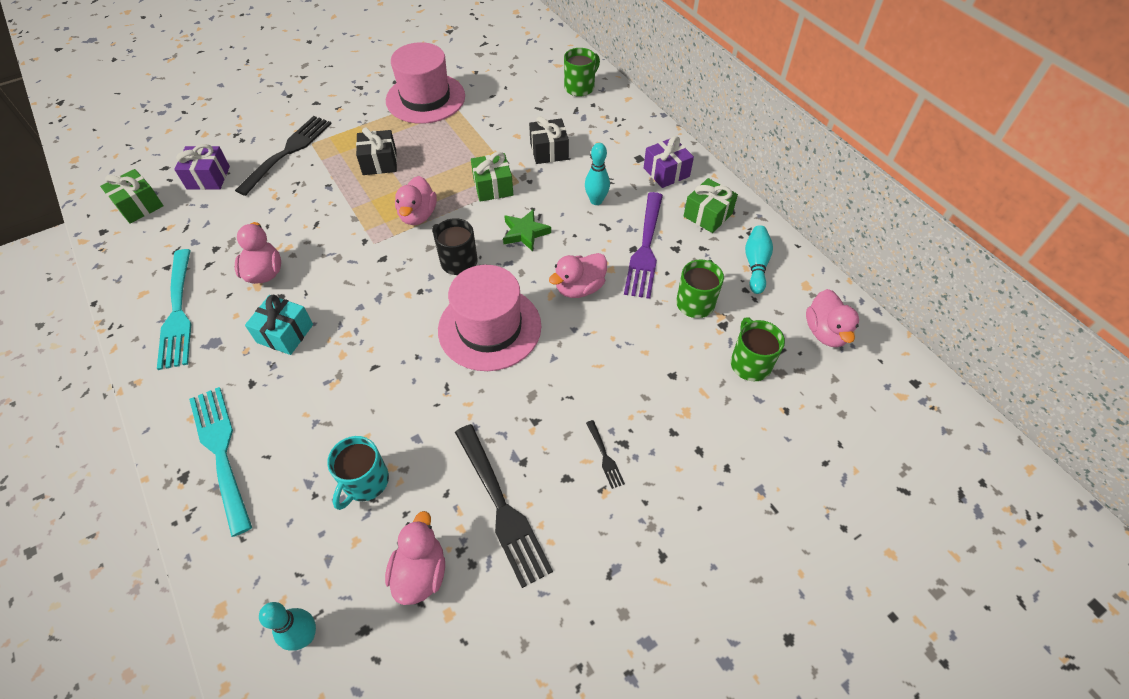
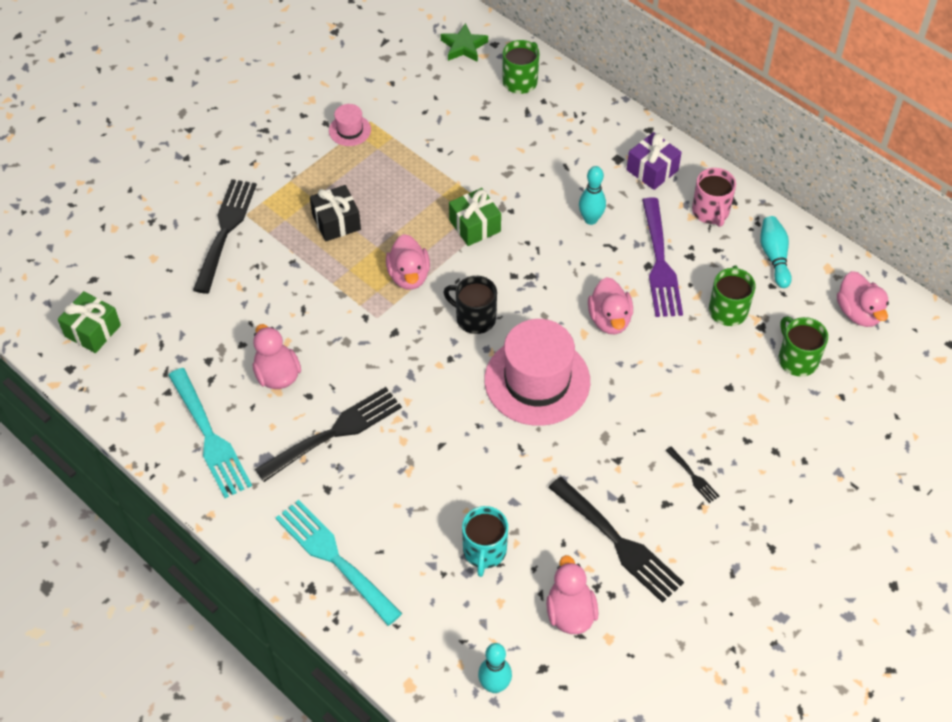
camera: 15 degrees left, 0 degrees up
(208, 177) = (151, 281): purple gift -> none
(285, 333) = (334, 433): turquoise gift -> black fork
(425, 98) = (350, 130): pink hat -> pink hat, size x0.45
(525, 233) = (531, 272): green star -> green star (464, 46)
(549, 151) = (517, 170): black gift -> none
(579, 288) = (609, 319): pink duck -> pink duck turned 45 degrees counterclockwise
(707, 215) = (710, 212): green gift -> pink mug

